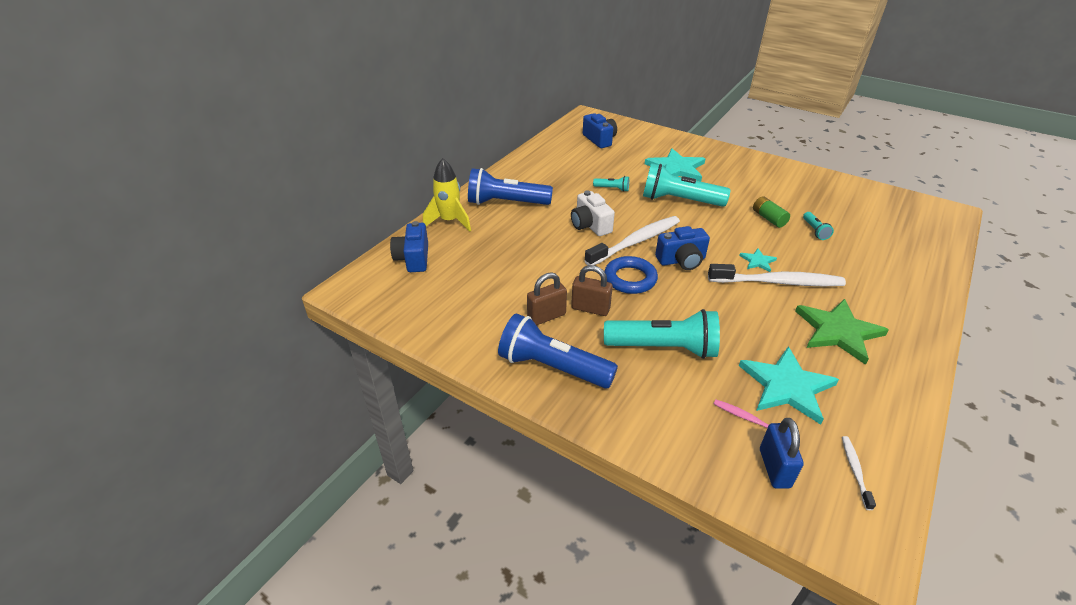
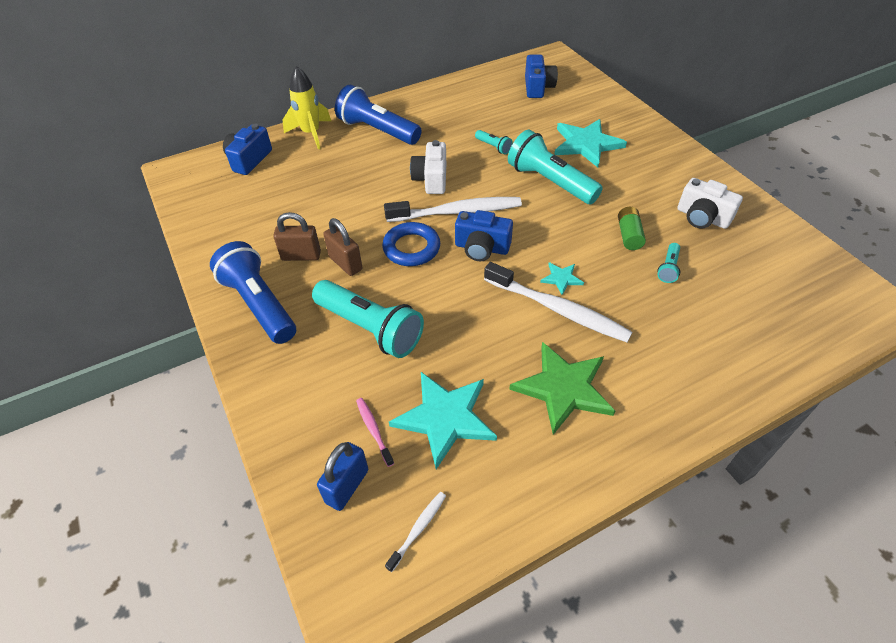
camera: 30 degrees right, 10 degrees up
(799, 193) = (702, 217): none -> white camera

